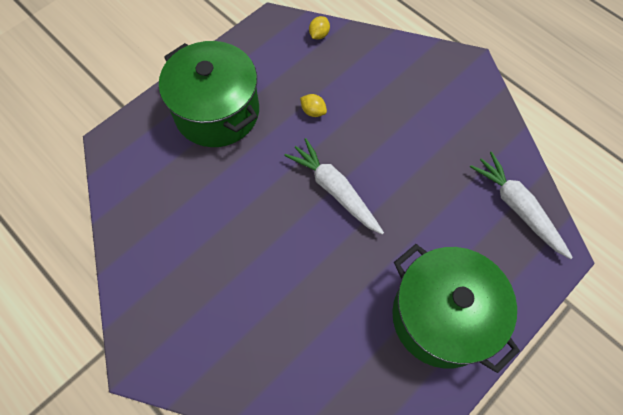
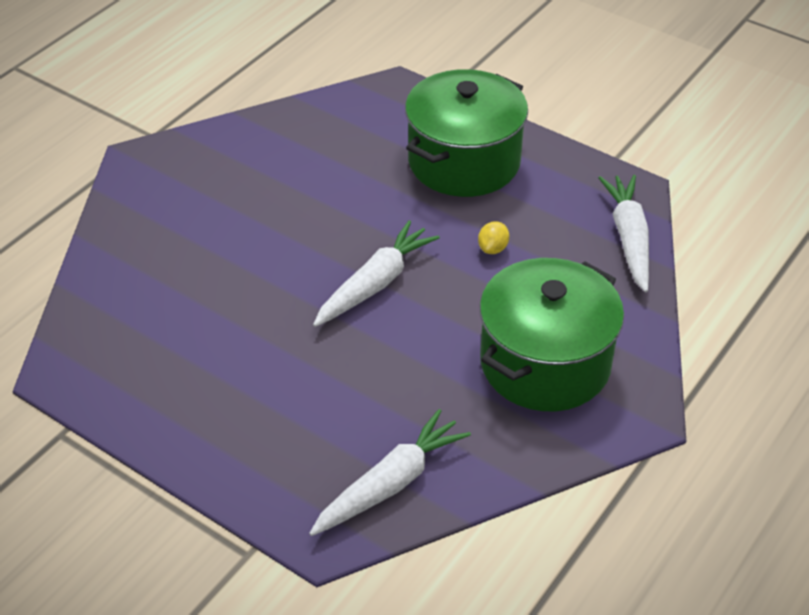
camera: 80 degrees right, 20 degrees down
(319, 35) = (629, 238): yellow lemon -> white carrot
(441, 317) = (212, 405): green pot -> green pot (545, 363)

